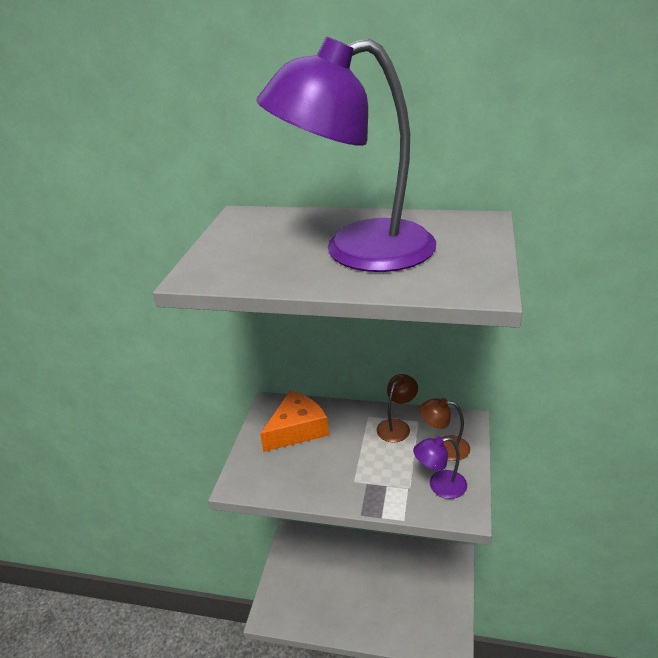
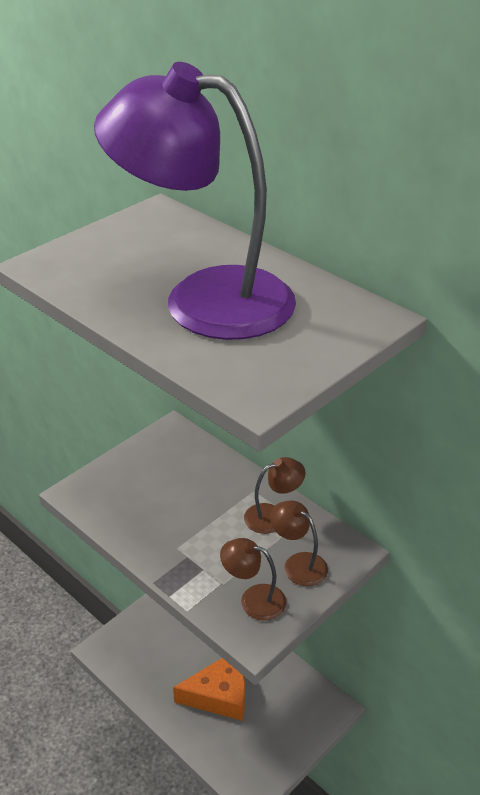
camera: 30 degrees right, 5 degrees up
(297, 429) = (173, 468): orange cheese -> orange cheese (219, 695)
(440, 486) = (253, 599): purple lamp -> brown lamp

